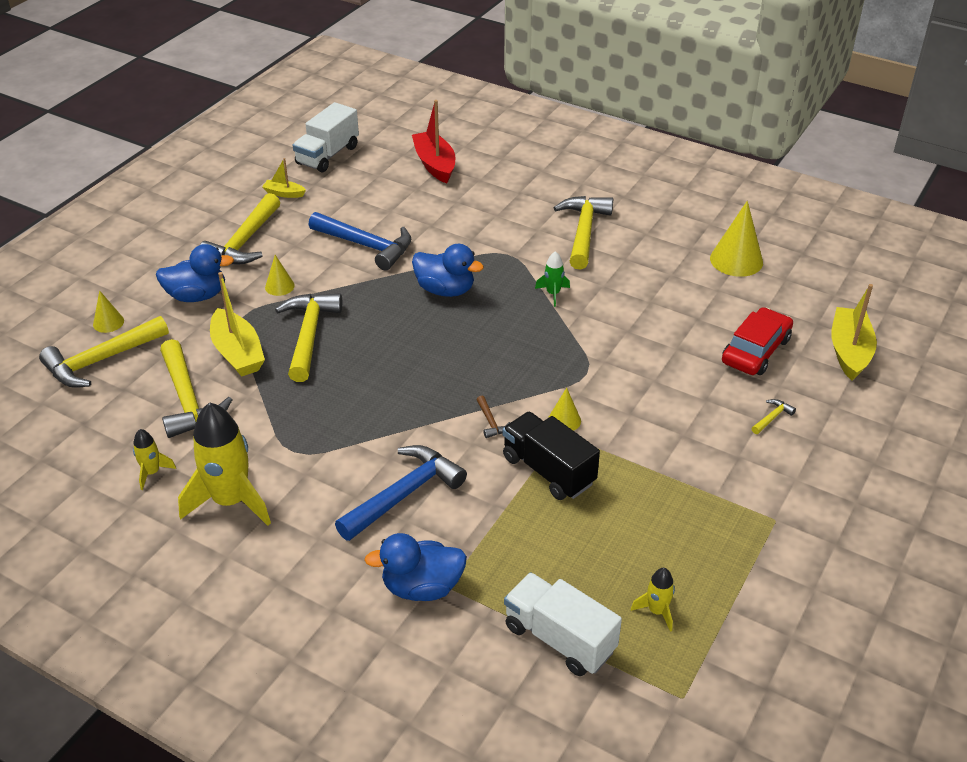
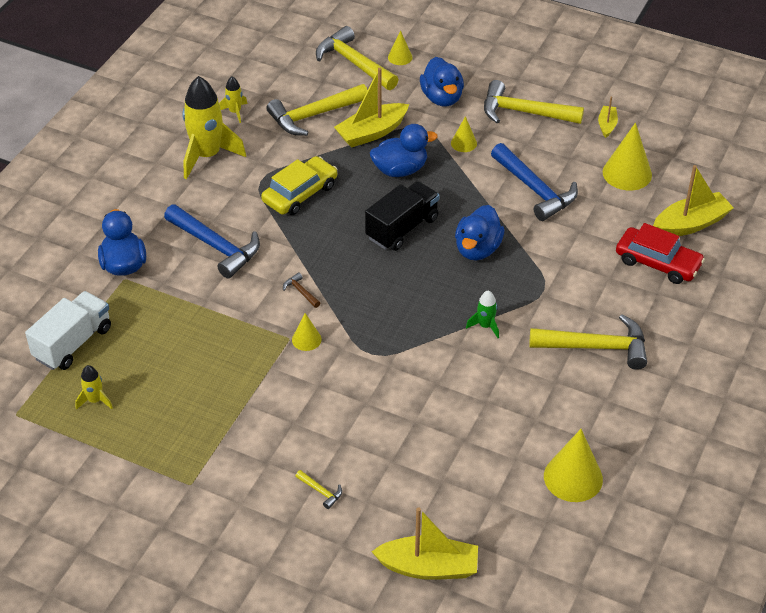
camera: 85 degrees right, 5 degrees up
(309, 335) = (400, 170): yellow hammer -> blue duck
(327, 155) = (683, 145): white truck -> none
(327, 417) = (300, 193): none -> yellow car
(358, 190) = (627, 173): none -> yellow cone
(366, 246) = (535, 190): blue hammer -> blue hammer turned 60 degrees counterclockwise
(435, 164) = (690, 224): red boat -> yellow boat
(490, 422) = (300, 291): brown hammer -> brown hammer turned 75 degrees clockwise
(548, 470) = (244, 331): black truck -> black truck (402, 228)
(755, 350) = (419, 485): red car -> red car (658, 263)

